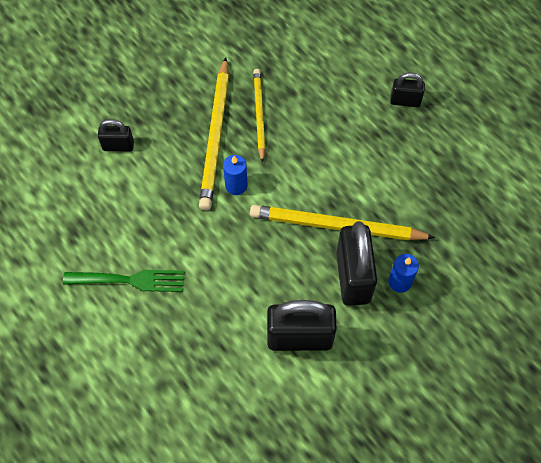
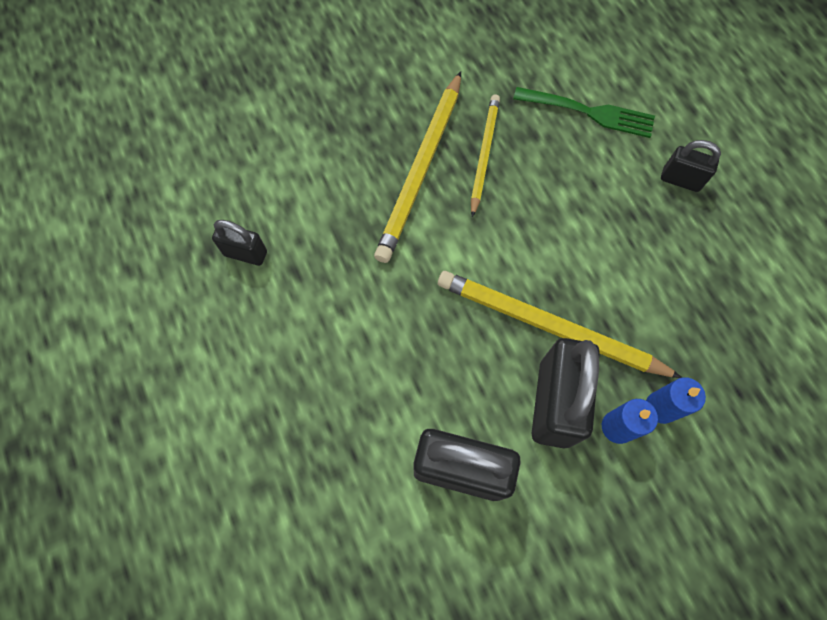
camera: 15 degrees right, 5 degrees up
(118, 146) = (296, 153): black padlock -> black padlock (245, 253)
(129, 280) = (259, 331): green fork -> green fork (589, 112)
(236, 185) = (430, 239): blue candle -> blue candle (660, 407)

